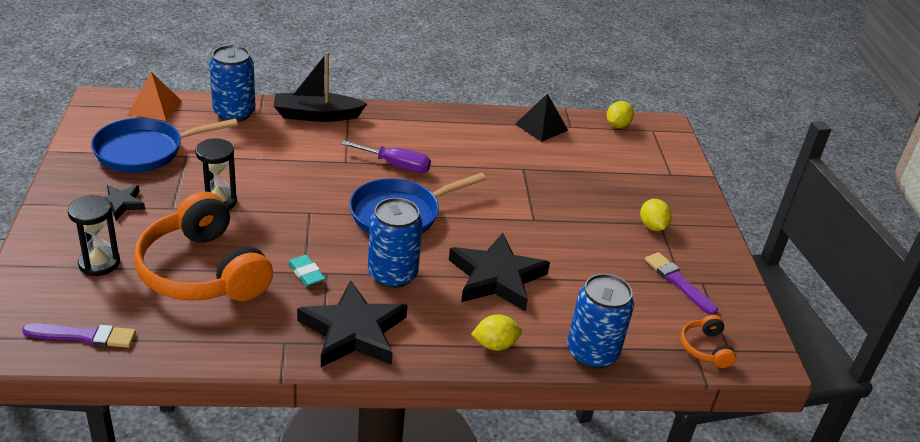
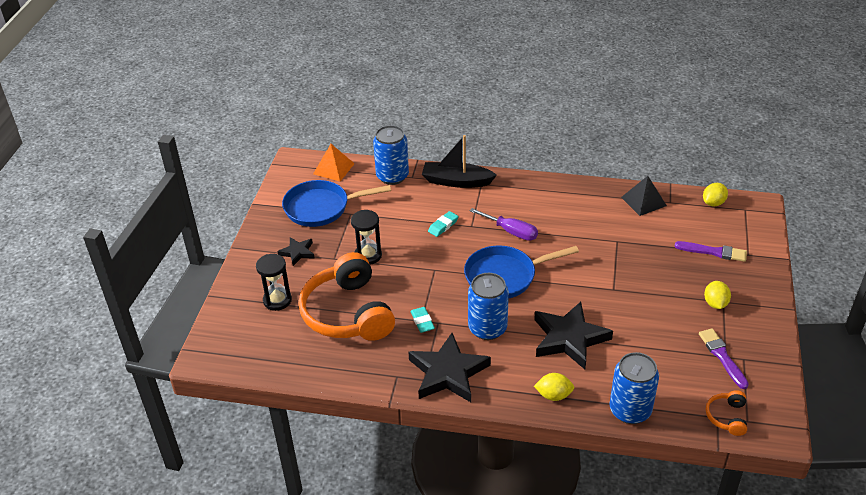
camera: 20 degrees right, 5 degrees up
(84, 336) = (260, 357): purple brush -> purple brush (713, 252)
(310, 163) = (443, 226): none -> turquoise eraser

